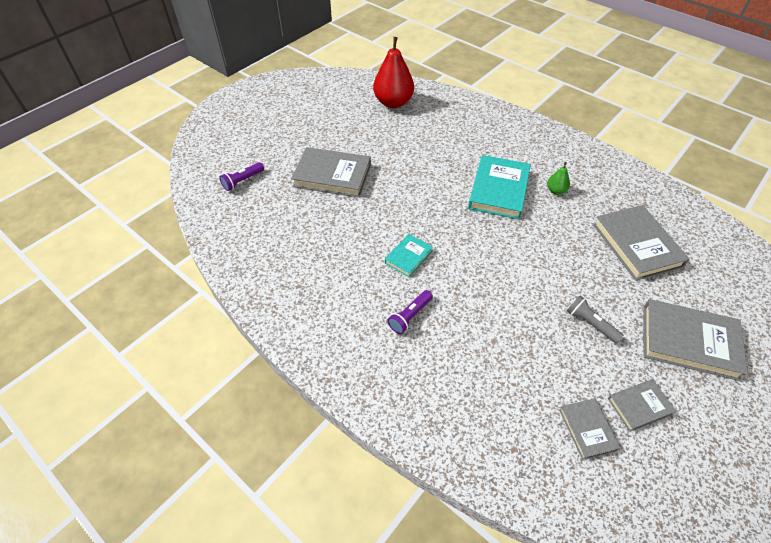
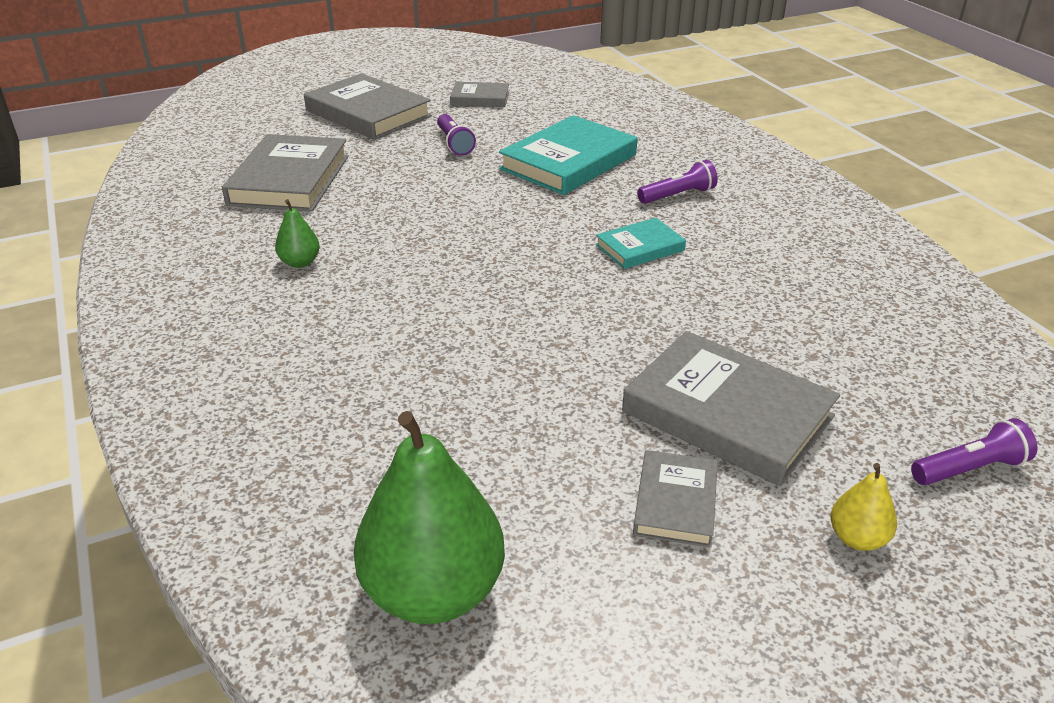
camera: 155 degrees left, 15 degrees down
(281, 147) = (857, 538): none -> yellow pear
(393, 102) = (433, 591): red pear -> green pear
(499, 190) = (396, 290): turquoise book -> turquoise book (568, 162)
(587, 429) = (547, 100): grey book -> grey book (675, 502)
(590, 323) = (454, 143): grey flashlight -> purple flashlight

